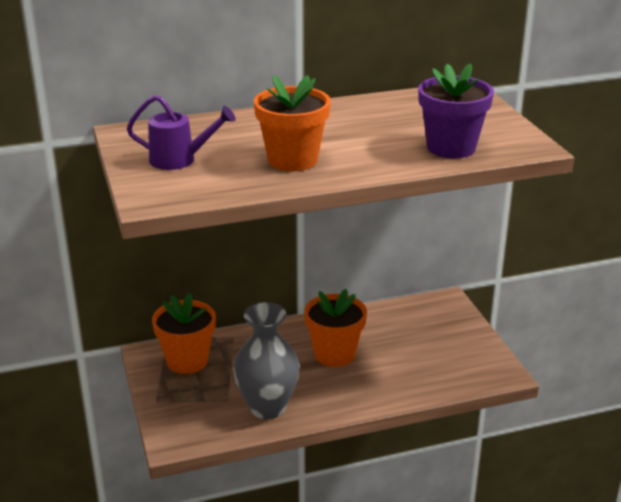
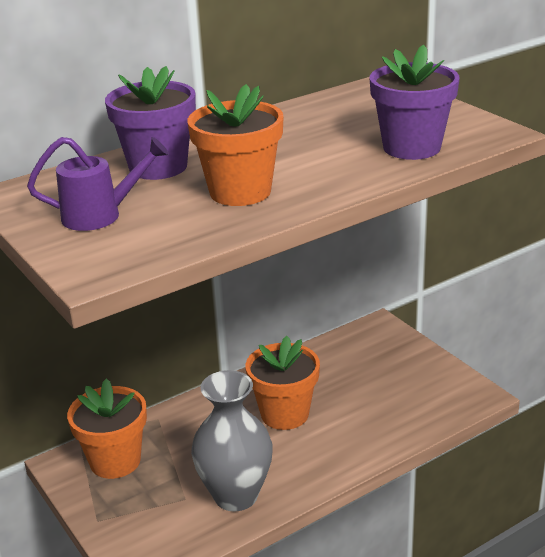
camera: 15 degrees left, 0 degrees up
(243, 130) = (158, 167): none -> purple flower pot

